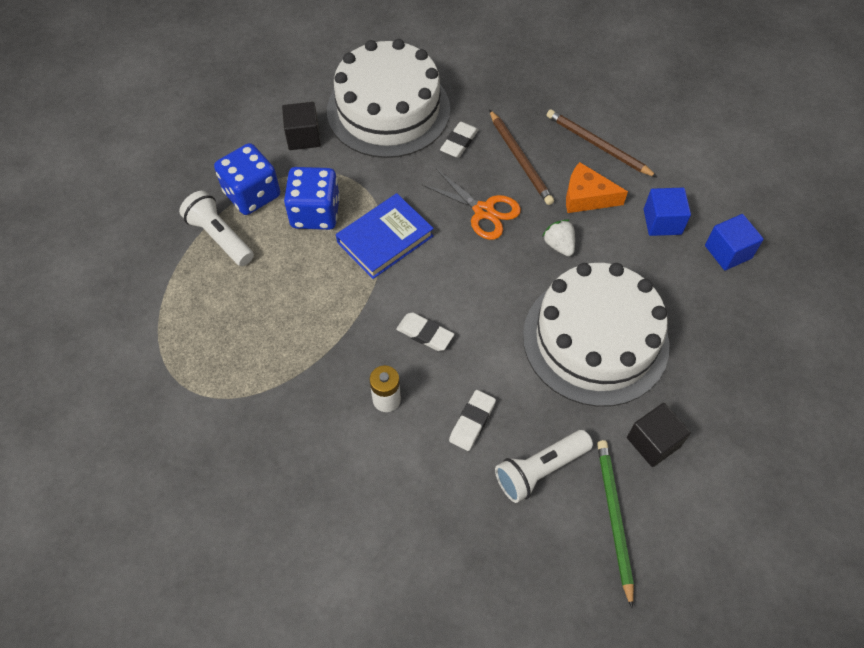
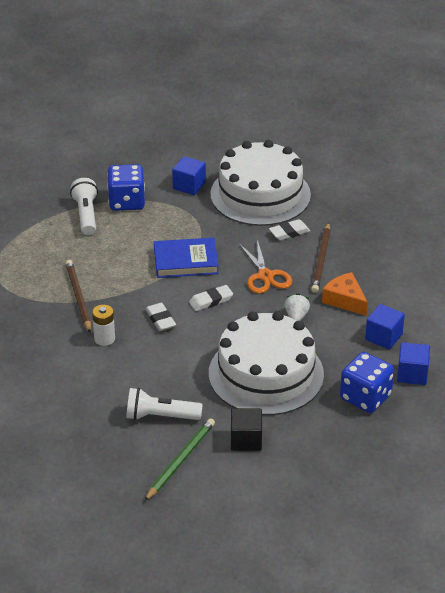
camera: 35 degrees right, 20 degrees down
(303, 137) = (189, 185): black cube -> blue cube
(315, 213) = (156, 229): blue dice -> blue dice (365, 397)
(472, 422) = (144, 374): white eraser -> white eraser (211, 301)
(597, 145) = (386, 276): brown pencil -> brown pencil (78, 297)

